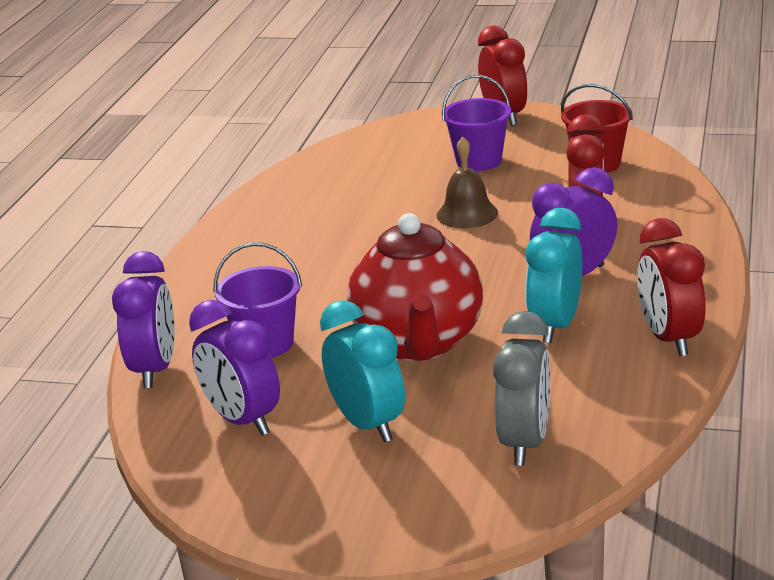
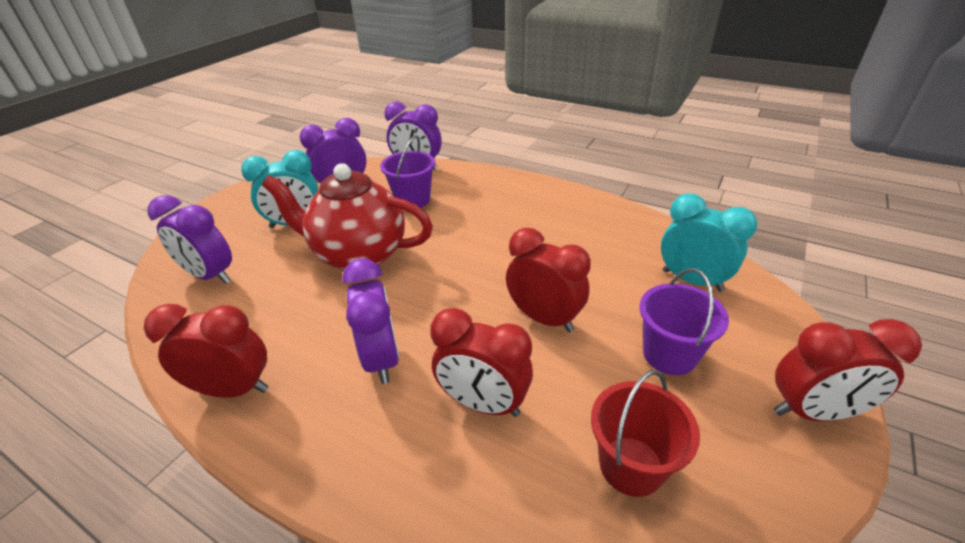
camera: 105 degrees right, 10 degrees up
(467, 214) = (544, 318): brown bell -> red clock
(524, 443) = (210, 276): grey clock -> purple clock
(555, 325) = (318, 325): turquoise clock -> turquoise clock (692, 280)

